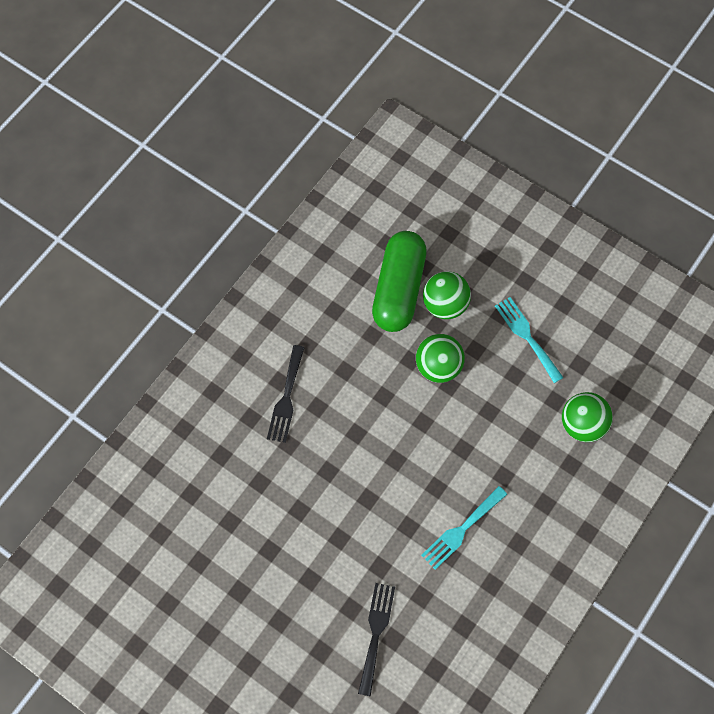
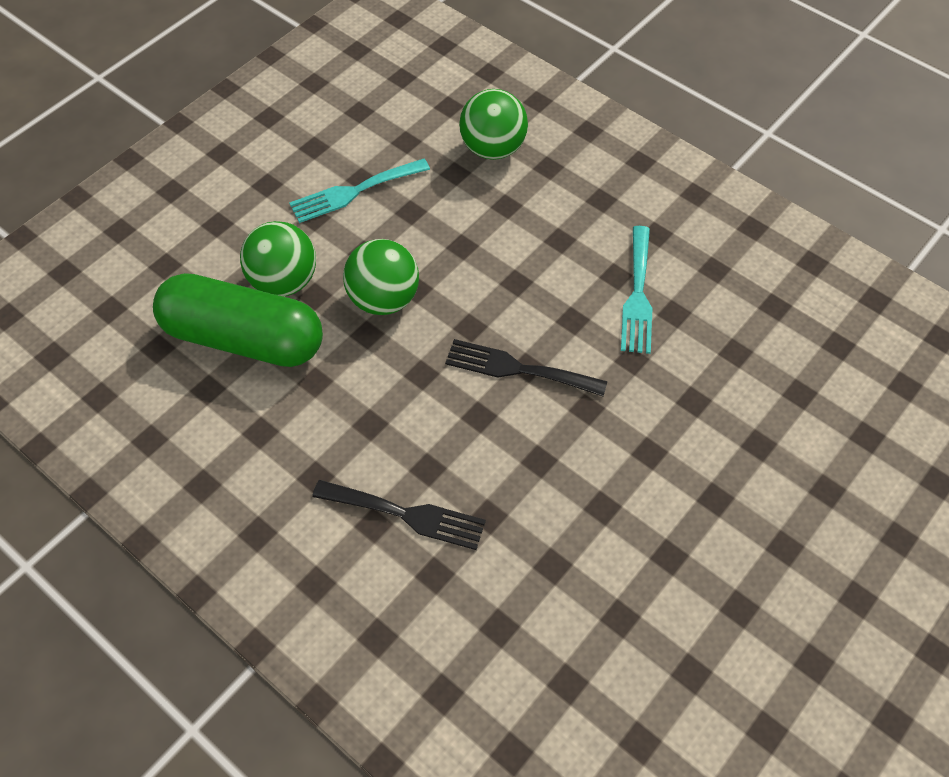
camera: 85 degrees left, 10 degrees down
(376, 633) = (793, 414): black fork -> black fork (517, 369)
(461, 530) = (637, 295): turquoise fork -> turquoise fork turned 45 degrees clockwise

